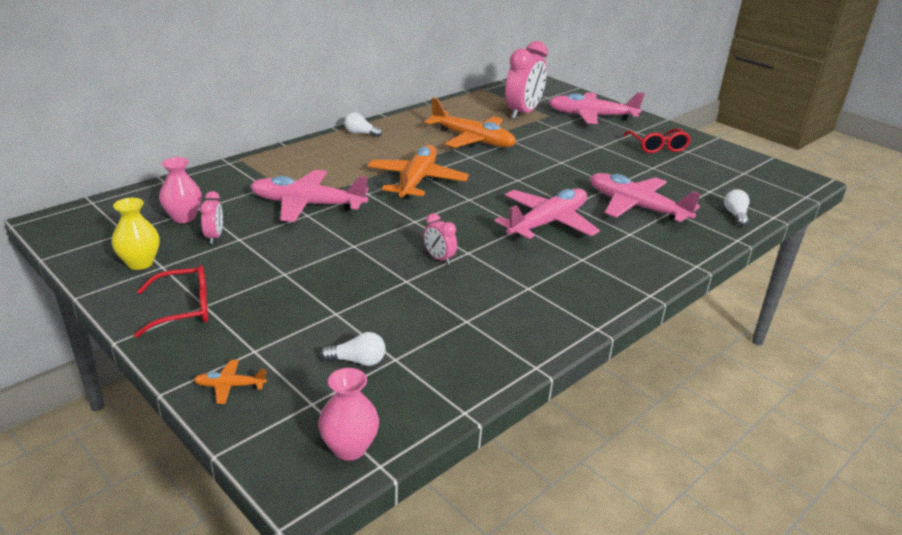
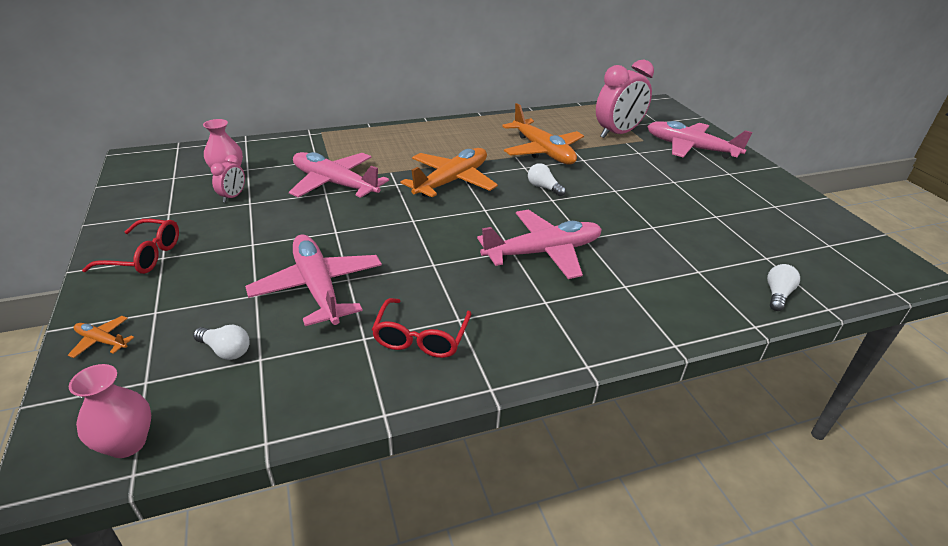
camera: 25 degrees right, 5 degrees up
(140, 263) = (156, 206): yellow vase -> none
(360, 133) = (443, 127): white light bulb -> white light bulb (543, 188)
(439, 258) = (399, 264): pink clock -> none
(637, 207) = (659, 257): pink plane -> pink plane (318, 288)
(657, 147) = (741, 194): red glasses -> red glasses (421, 338)

